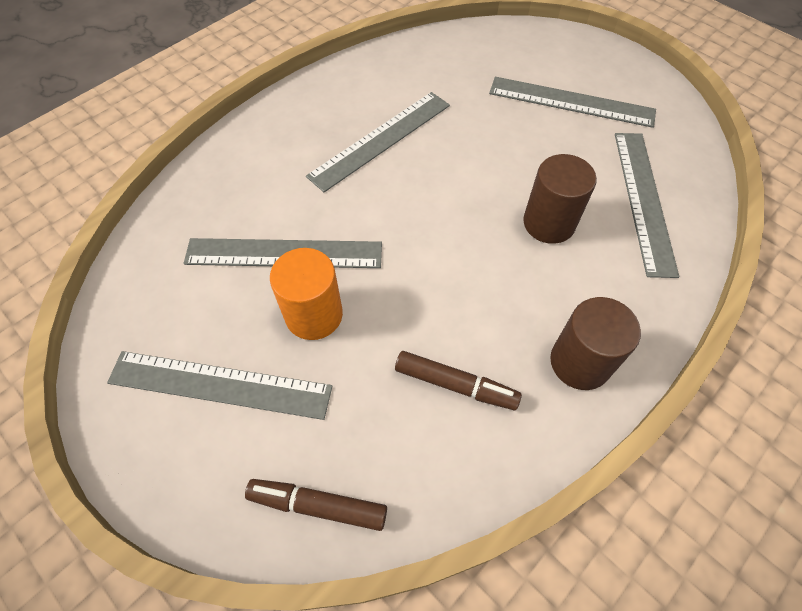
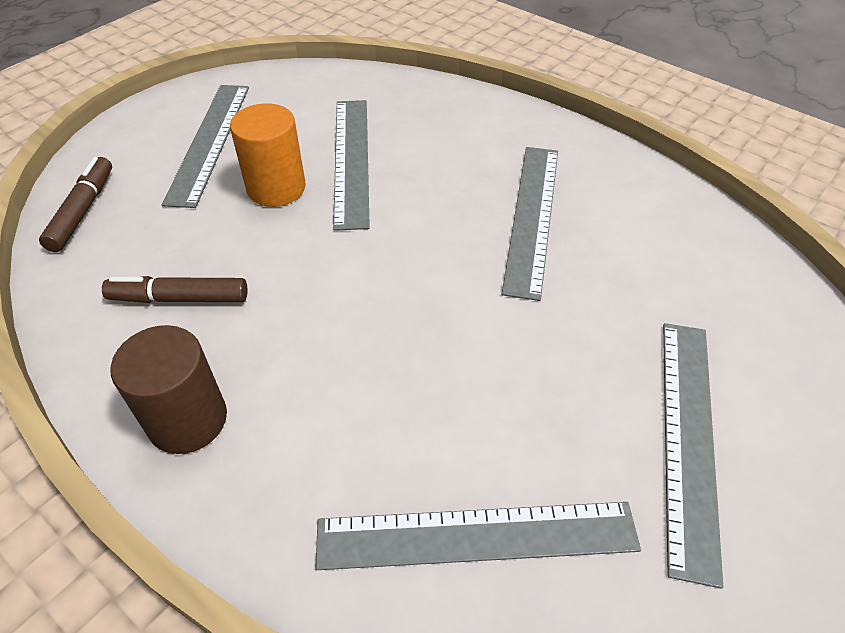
camera: 85 degrees right, 10 degrees down
(381, 140) = (532, 216): grey ruler -> grey ruler turned 60 degrees clockwise
(455, 384) = (180, 298): brown marker -> brown marker turned 75 degrees clockwise
(549, 223) = (413, 394): brown cylinder -> none

